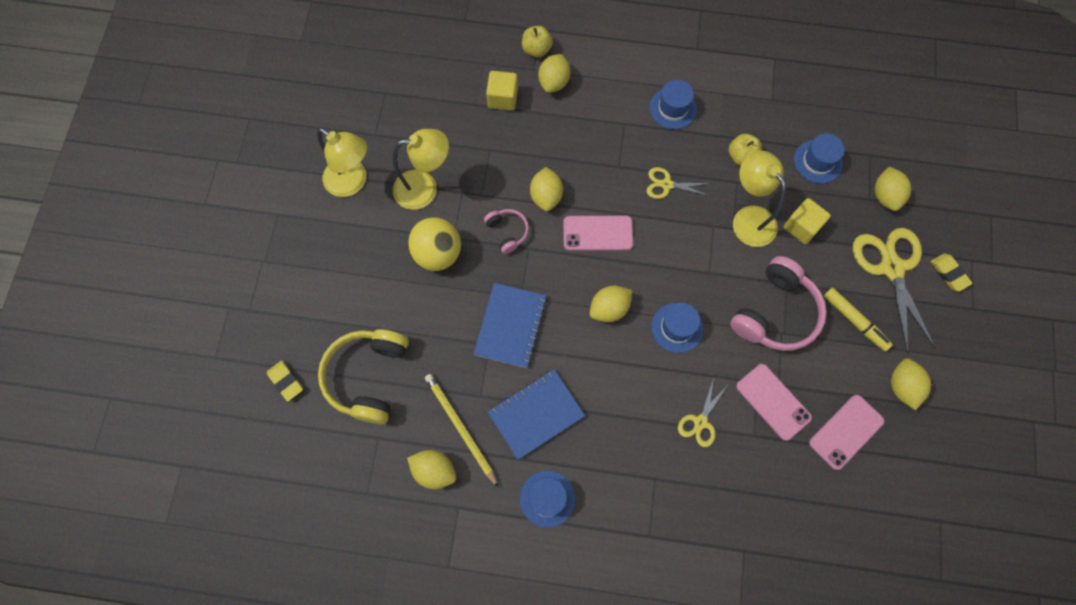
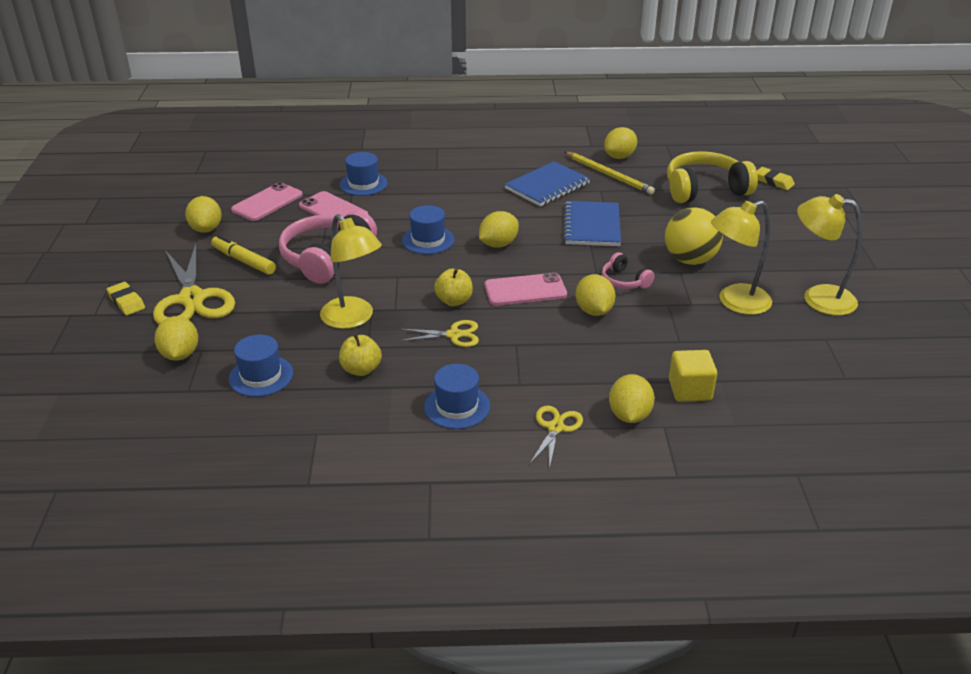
camera: 170 degrees right, 35 degrees down
(368, 377) = (705, 190): yellow headphones -> yellow headphones turned 105 degrees counterclockwise
(434, 471) = (619, 157): yellow lemon -> yellow lemon turned 60 degrees counterclockwise
(536, 49) = (670, 449): yellow apple -> yellow apple (454, 301)
(547, 498) = (523, 154): blue hat -> blue hat (363, 184)
(700, 422) = (400, 195): yellow scissors -> yellow scissors (555, 428)
(801, 227) = (290, 318): yellow cube -> none

